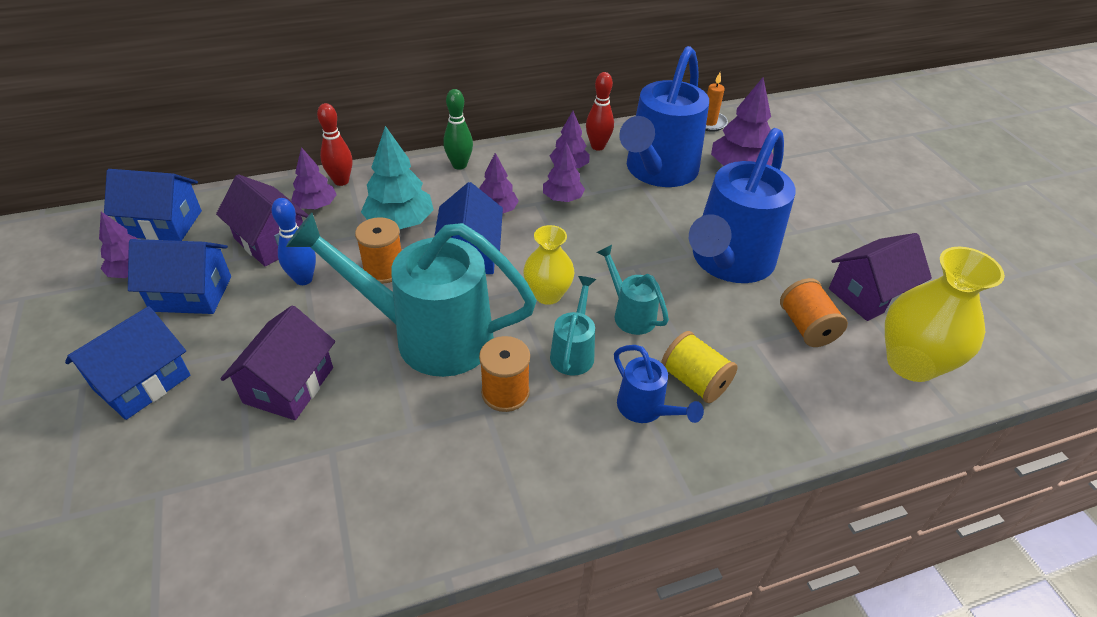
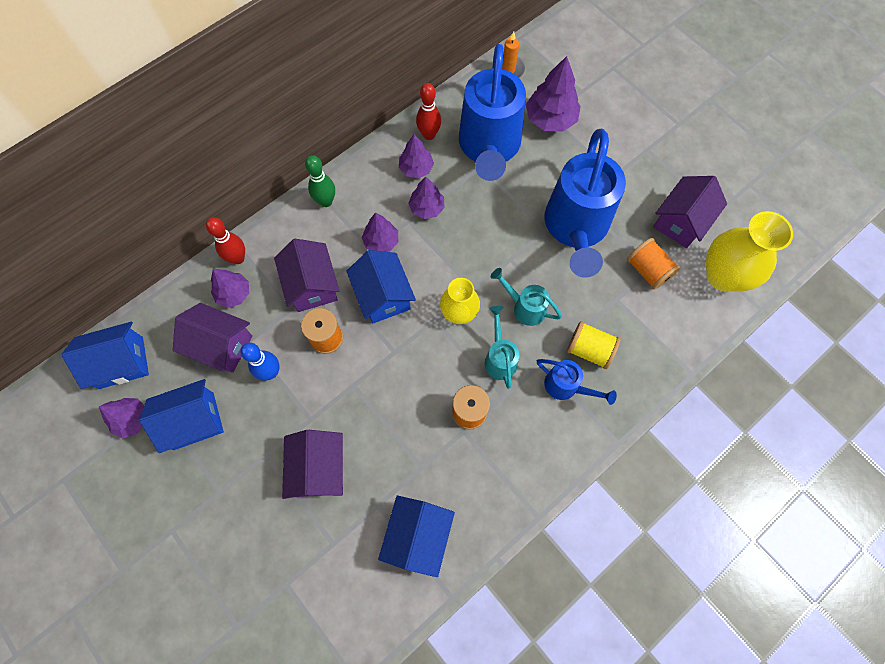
camera: 20 degrees left, 25 degrees up
(142, 382) = (213, 510): blue house -> blue house (418, 535)
(400, 223) = (312, 285): turquoise tree -> purple house
(429, 336) = (393, 386): turquoise watering can -> none

